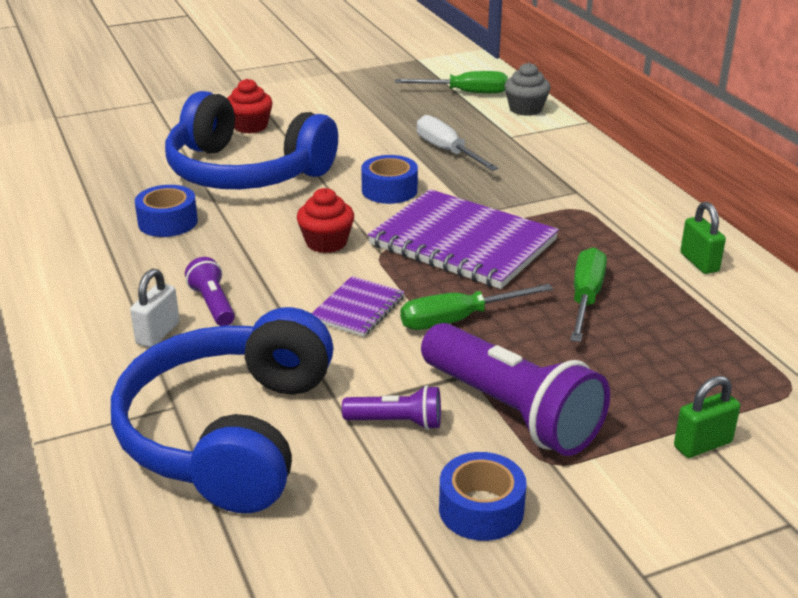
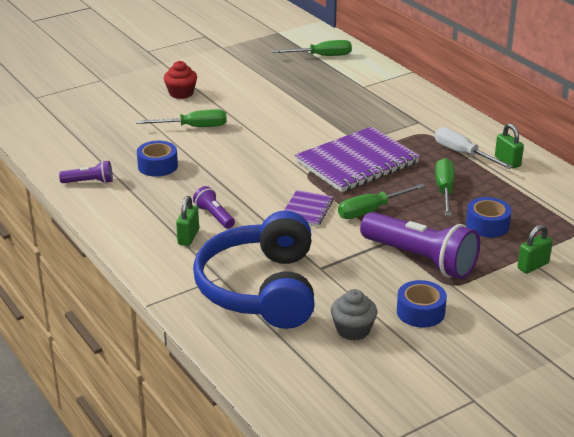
camera: 10 degrees left, 0 degrees up
(158, 334) = (188, 237): white padlock -> green padlock
(245, 172) = (193, 127): blue headphones -> green screwdriver
(326, 242) = (269, 170): red cupcake -> none
(389, 190) = (296, 131): blue tape -> blue tape (487, 225)
(397, 422) = (356, 272): purple flashlight -> purple flashlight (89, 182)
(447, 151) = (325, 100): white screwdriver -> white screwdriver (463, 154)
(462, 243) = (357, 162): purple notebook -> purple notebook turned 60 degrees counterclockwise
(525, 109) = (367, 65): grey cupcake -> grey cupcake (353, 330)

